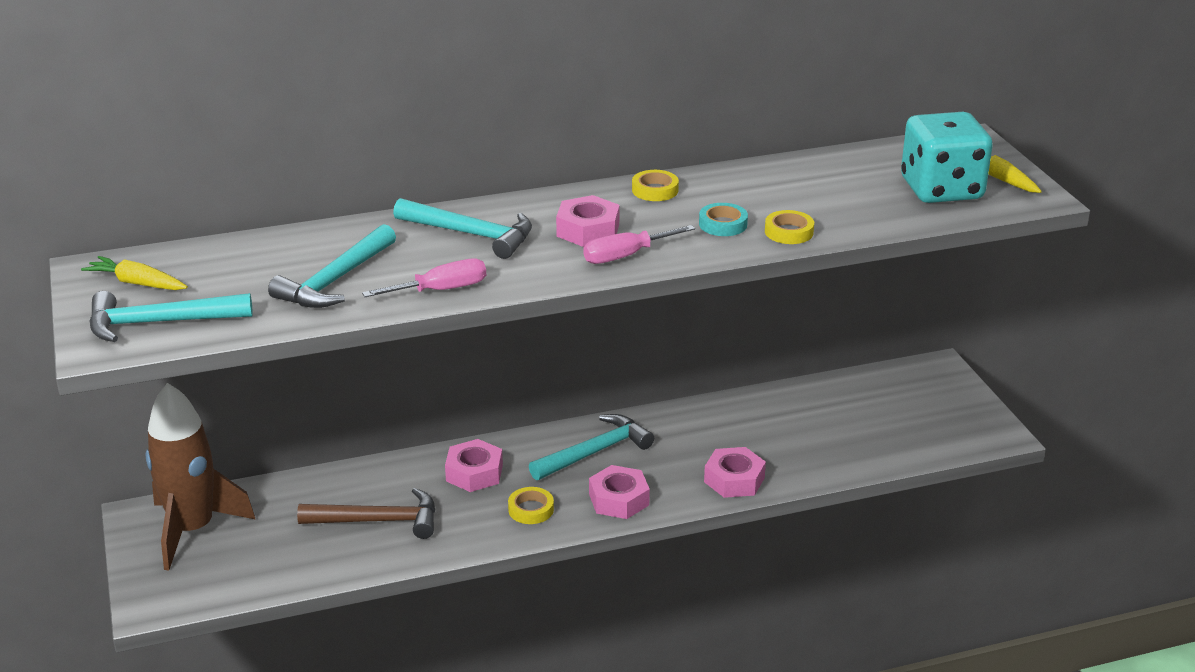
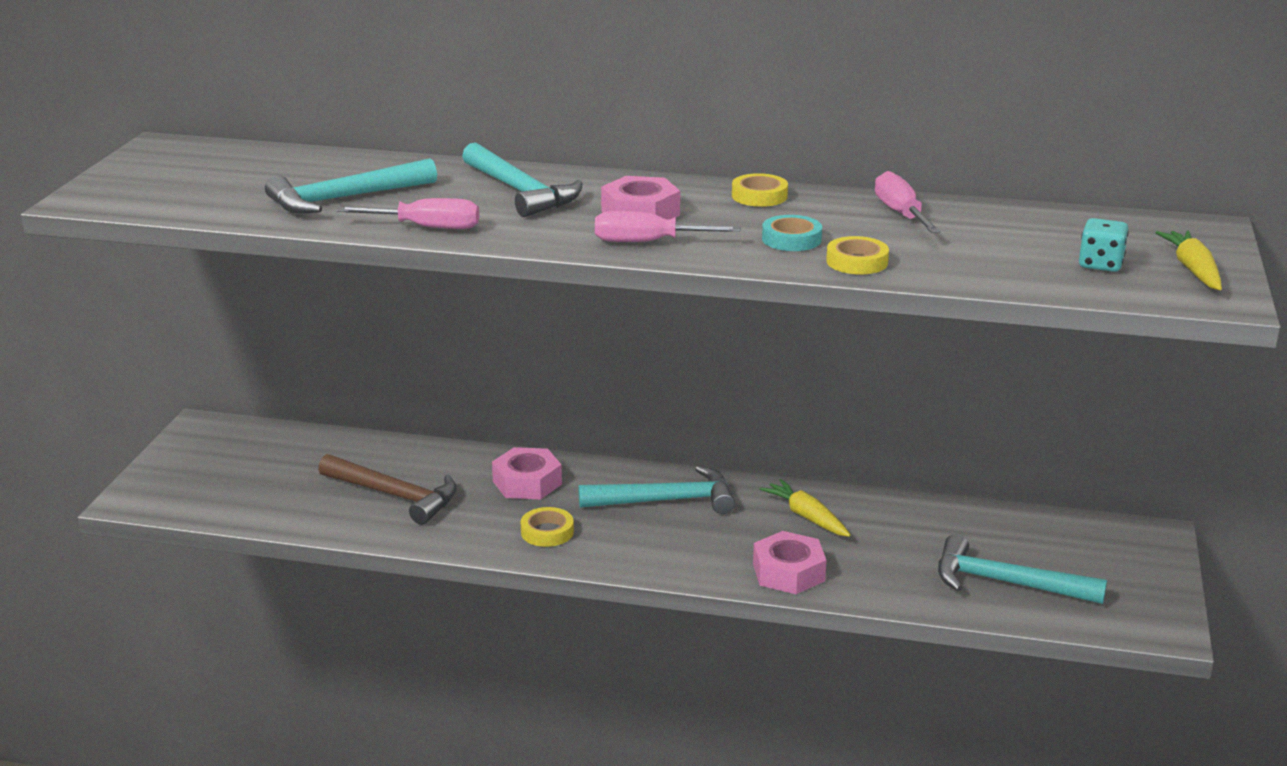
camera: 30 degrees right, 5 degrees down
(137, 283) = (180, 163): yellow carrot -> yellow carrot (806, 517)
(160, 323) = (155, 195): turquoise hammer -> turquoise hammer (1006, 583)
(193, 530) = (231, 451): brown rocket -> none
(619, 499) = (645, 551): pink nut -> none
(770, 180) = (901, 214): none -> pink screwdriver
(941, 189) = (1100, 264): turquoise dice -> turquoise dice, size x0.45

